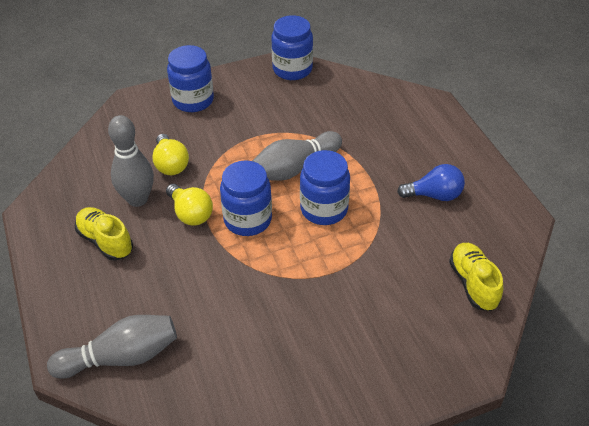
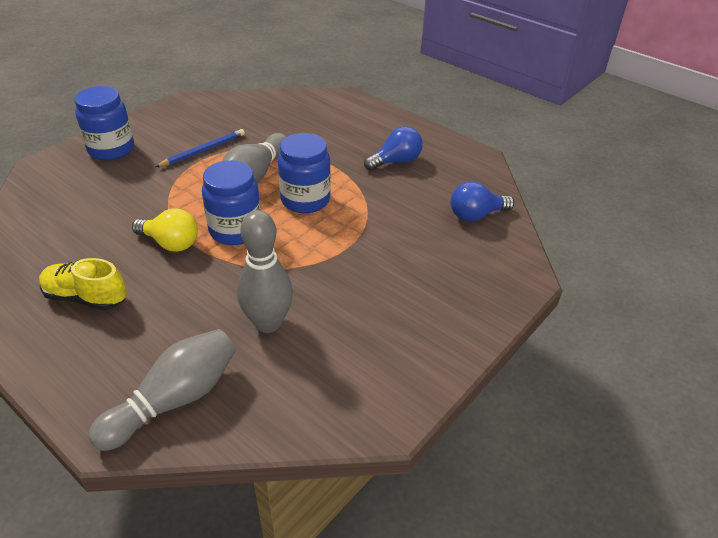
camera: 30 degrees left, 5 degrees down
(137, 199) = (101, 248): grey bowling pin -> grey bowling pin (268, 323)
(170, 164) = (120, 208): yellow light bulb -> none
(266, 125) = (203, 150): none -> blue pencil
(292, 69) = (200, 103): blue jar -> none
(473, 284) = (476, 215): yellow shoe -> blue light bulb

